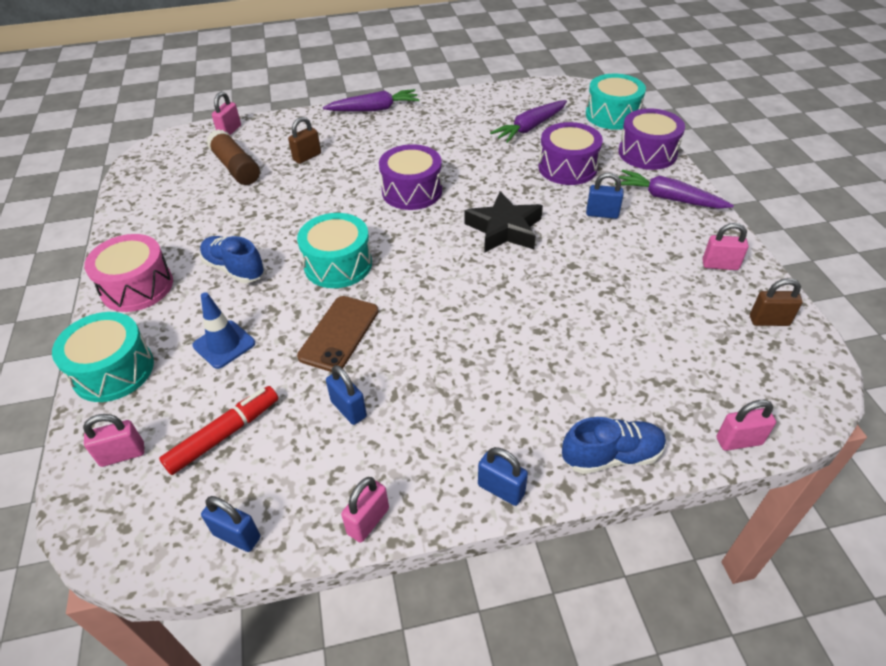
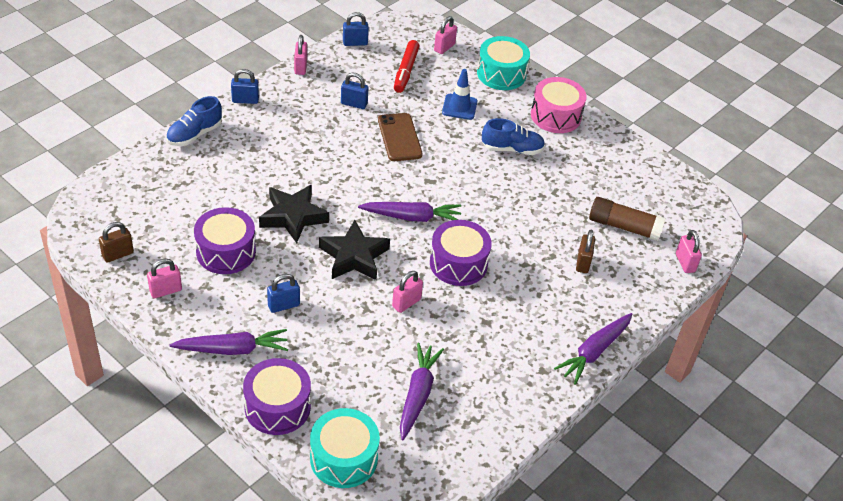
camera: 140 degrees right, 0 degrees up
(338, 264) = (448, 179): turquoise drum -> none
(414, 242) = (412, 217): none -> purple carrot
(541, 288) = (293, 217): none -> black star
(567, 167) = (344, 350): purple drum -> purple drum (226, 252)
(739, 441) = (124, 167): pink padlock -> pink padlock (406, 303)

